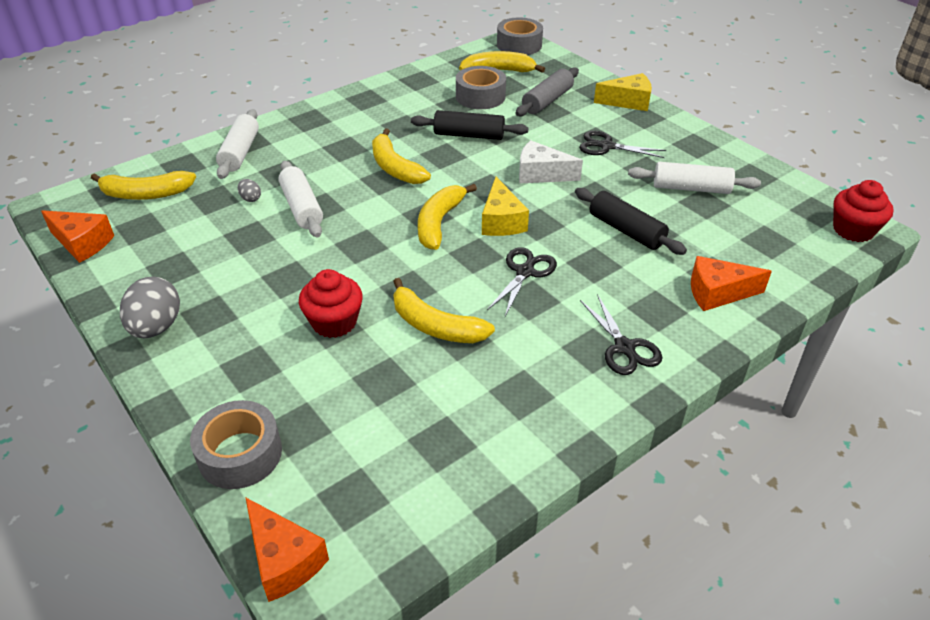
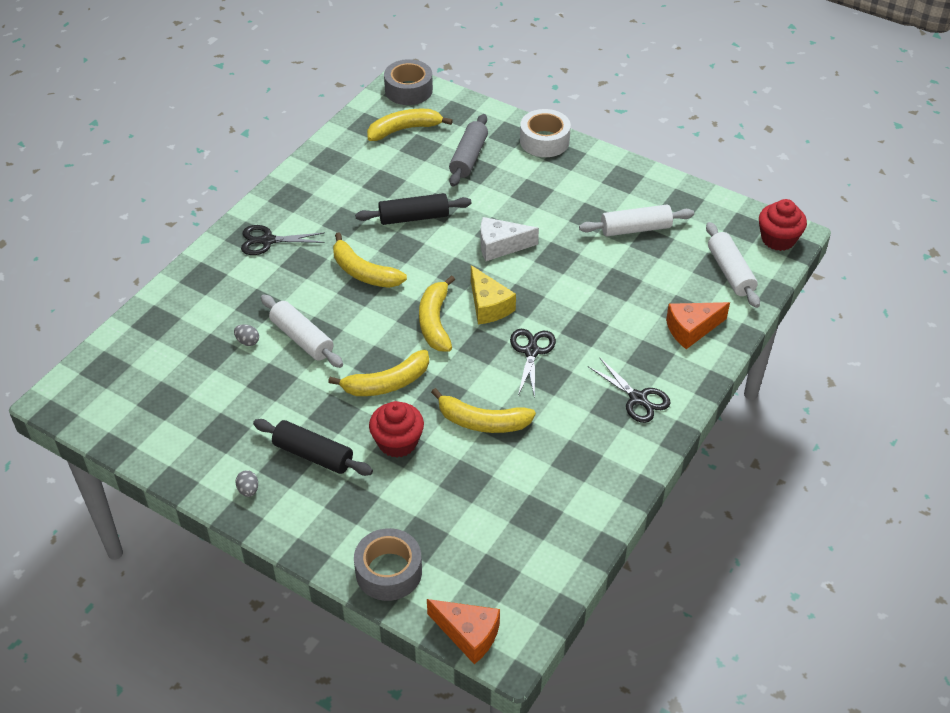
camera: 20 degrees left, 5 degrees up
(82, 243) = (119, 430): orange cheese -> none
(146, 194) = (142, 363): yellow banana -> yellow banana (387, 383)
(156, 327) = (248, 490): grey egg -> grey egg, size x0.47
(240, 152) = (203, 292): white rolling pin -> white rolling pin (730, 272)
(480, 96) = (402, 167): grey tape -> none
(607, 146) = (546, 199): black scissors -> black scissors (267, 241)
(626, 230) = (597, 288): black rolling pin -> black rolling pin (313, 455)
(628, 102) = (544, 141): yellow cheese -> white tape

